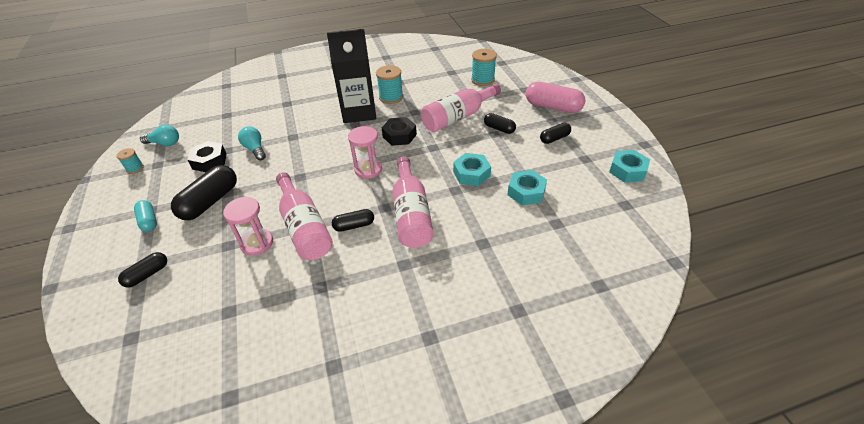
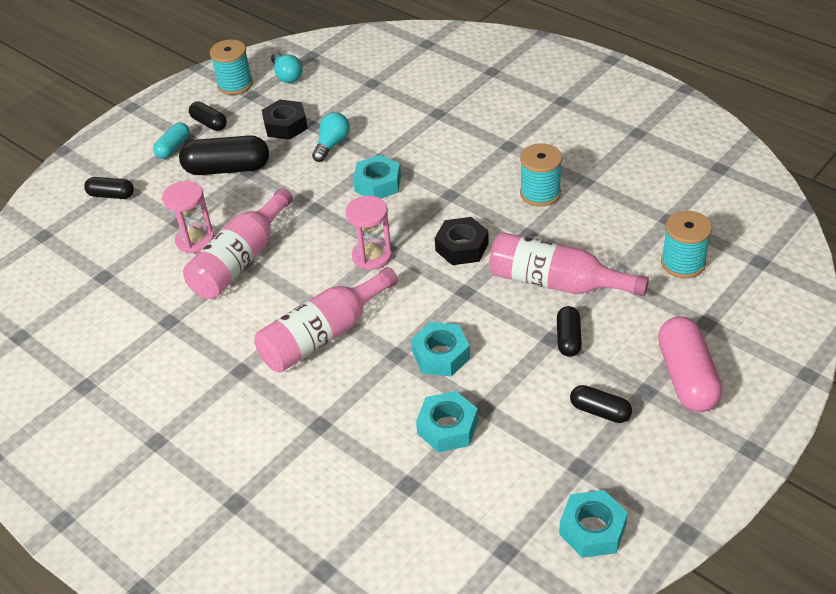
camera: 60 degrees right, 0 degrees up
(135, 168) = (235, 84): turquoise spool -> turquoise spool, size x1.74
(313, 145) = (378, 184): none -> turquoise nut
(354, 225) = (270, 297): black capsule -> black capsule (209, 123)
(359, 112) = (478, 183): black carton -> none

